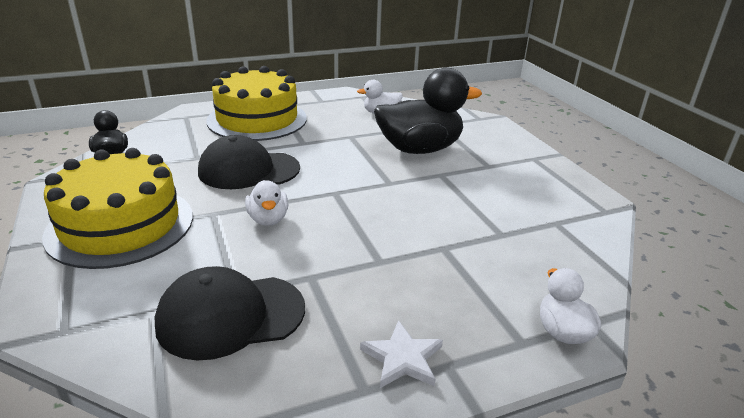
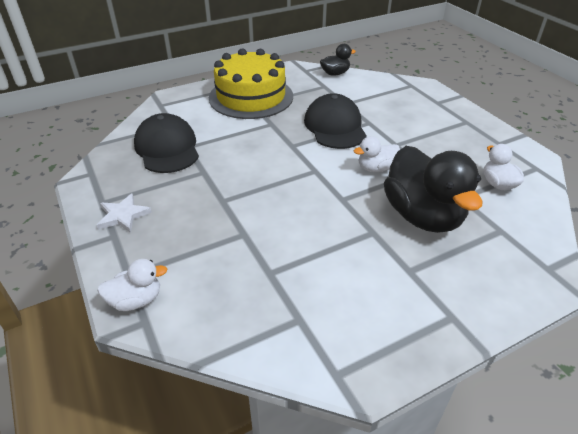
camera: 85 degrees right, 10 degrees up
(257, 119) = (428, 116): yellow cake -> none
(268, 219) = (268, 145): white duck -> white duck (376, 168)

